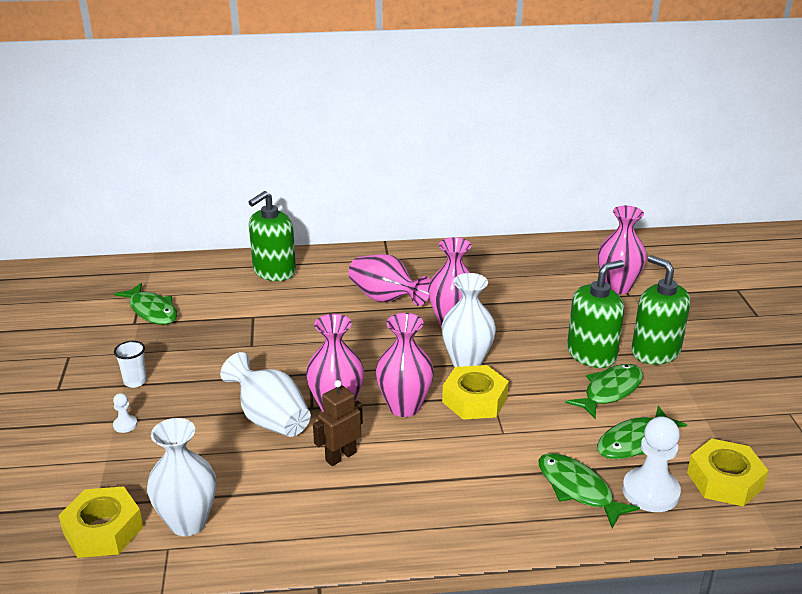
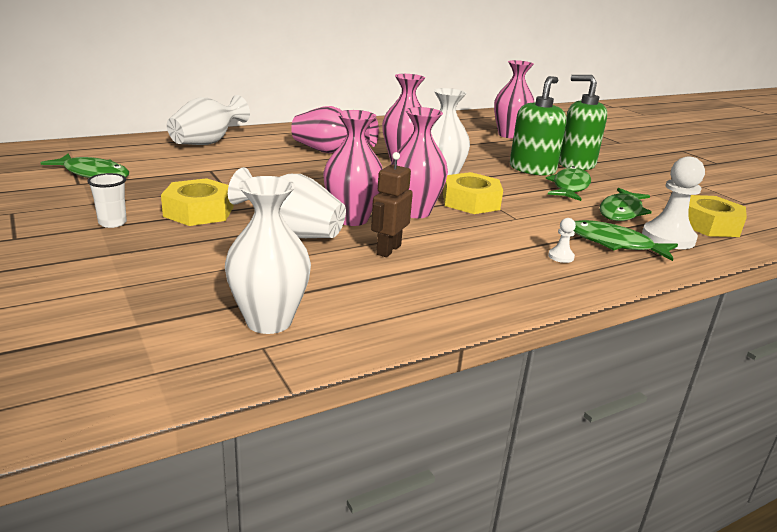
camera: 25 degrees left, 5 degrees down
(103, 530) = (165, 345): yellow nut -> yellow nut (199, 211)
(125, 425) = (126, 256): white pawn -> white pawn (561, 257)
(274, 272) = (207, 143): green soap dispenser -> white vase

